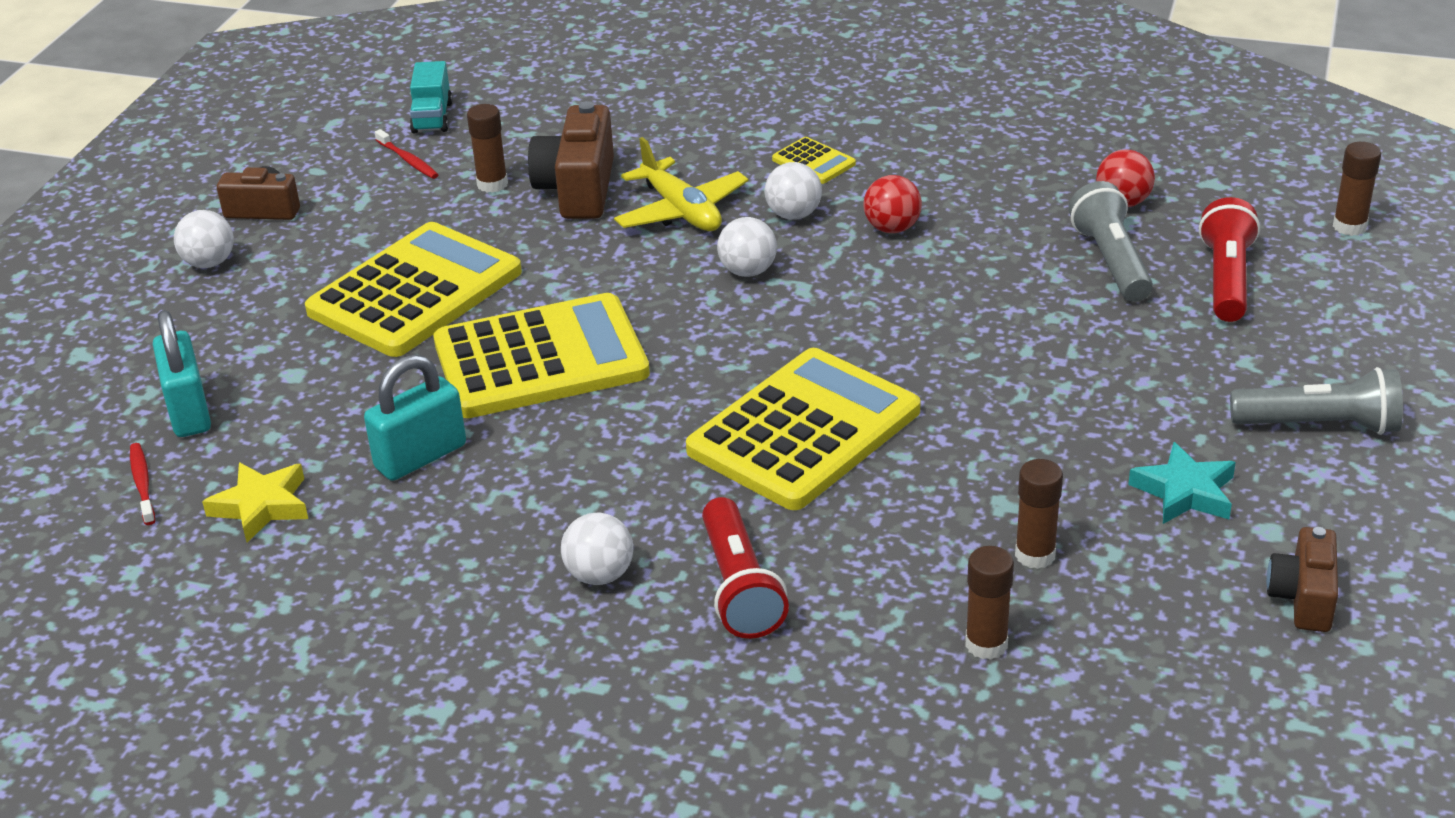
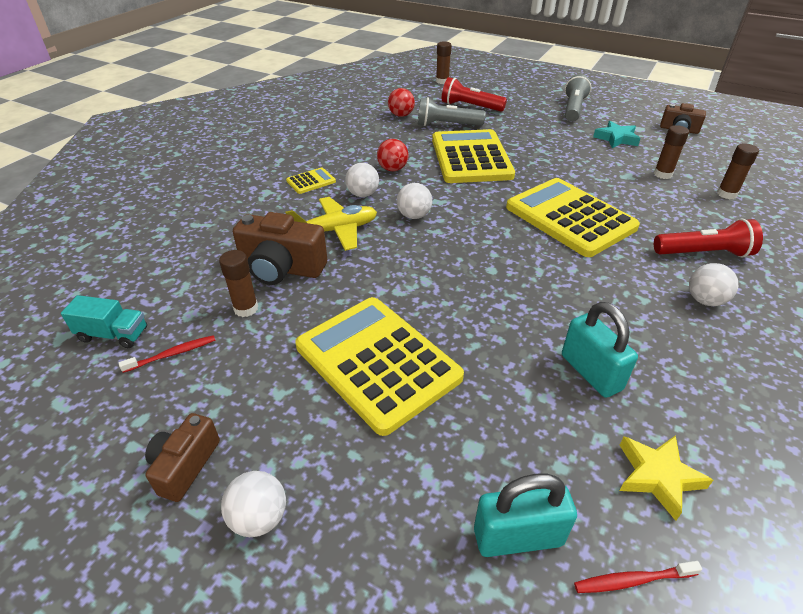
camera: 80 degrees left, 5 degrees up
(541, 359) = (483, 304): yellow calculator -> yellow calculator (471, 158)

